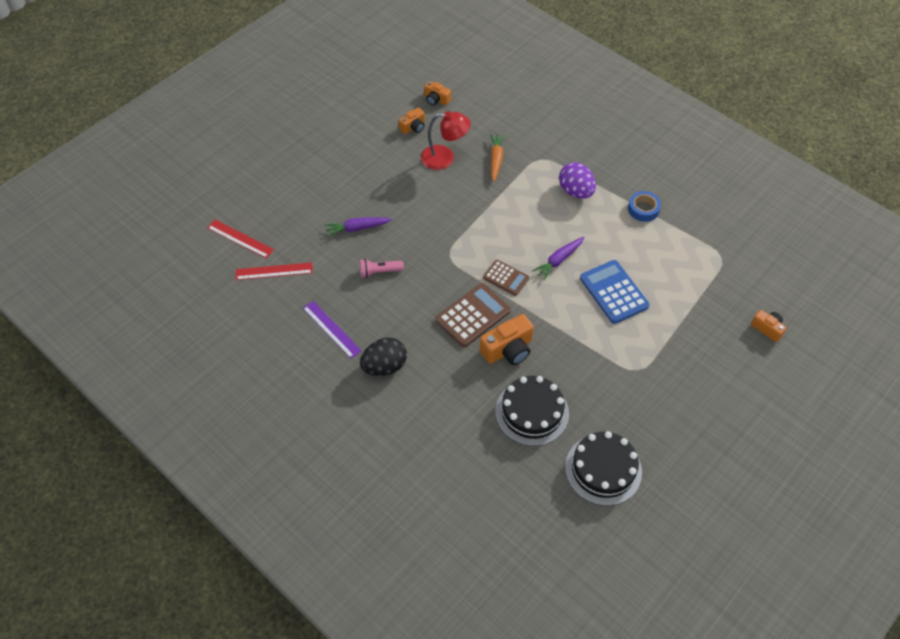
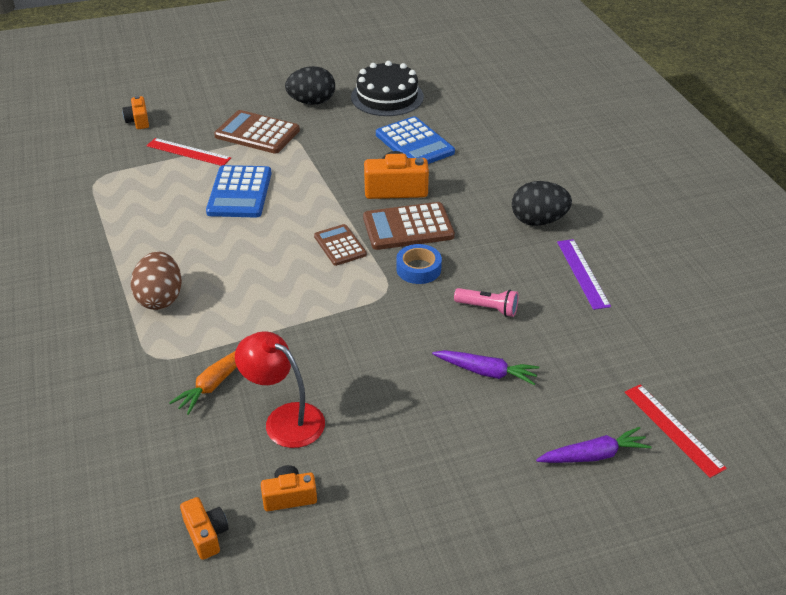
camera: 150 degrees left, 15 degrees down
(274, 271) = (634, 364): red ruler -> red ruler (188, 152)
(532, 412) = (414, 143): black cake -> blue calculator
(559, 260) = (264, 239): purple carrot -> purple carrot (593, 455)
(575, 191) = (160, 298): purple egg -> brown egg
(643, 209) = (110, 248): blue tape -> blue tape (418, 269)
(660, 426) = (312, 102): none -> black egg
(664, 361) = (257, 133): none -> brown calculator

